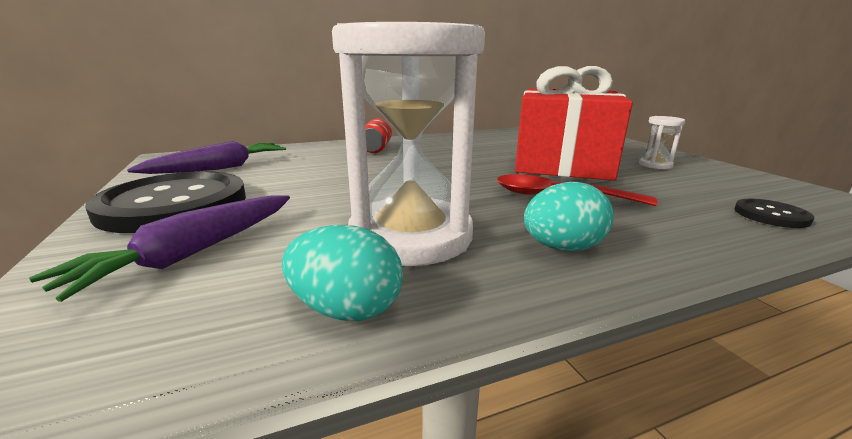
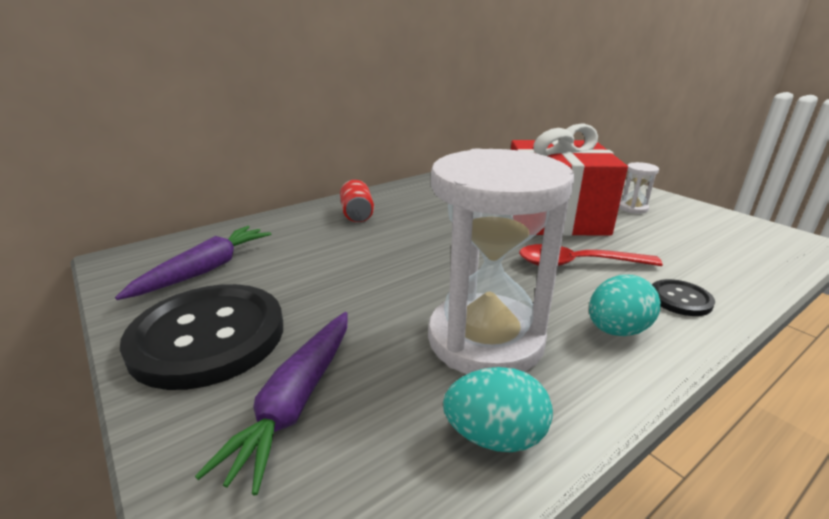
camera: 15 degrees left, 5 degrees up
(771, 215) = (745, 263): black button -> black button (680, 299)

